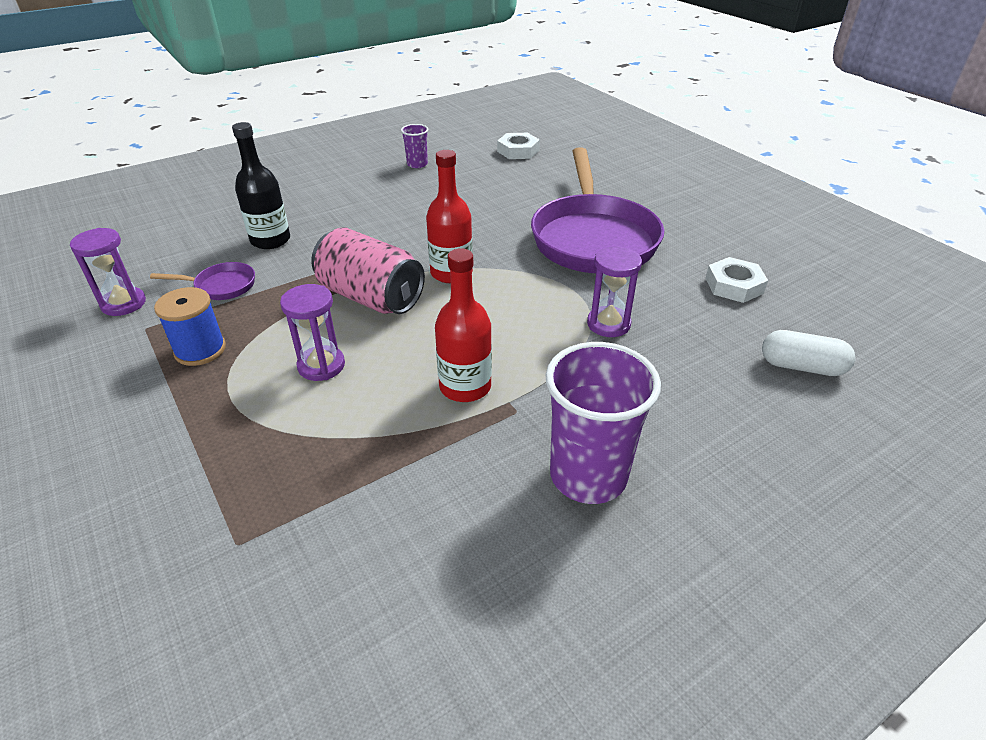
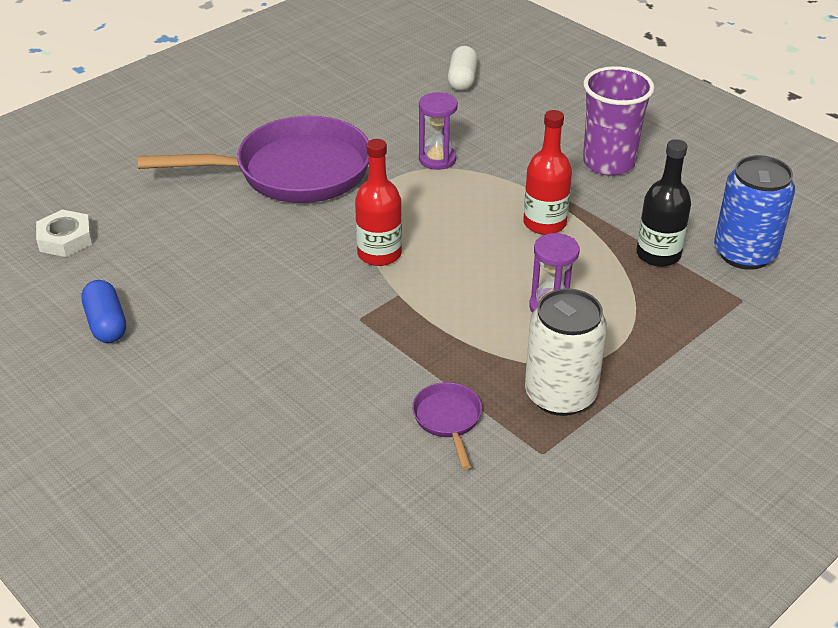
camera: 100 degrees left, 0 degrees up
(124, 304) = (506, 493): purple hourglass -> none
(200, 350) = (560, 395): blue spool -> white can
(270, 240) = (338, 410): black bottle -> black bottle (658, 254)
(327, 582) = (744, 253): none -> blue can
(371, 297) = (437, 299): pink can -> none
(417, 164) = (106, 324): purple cup -> blue capsule
(734, 285) = (362, 100): white nut -> none

